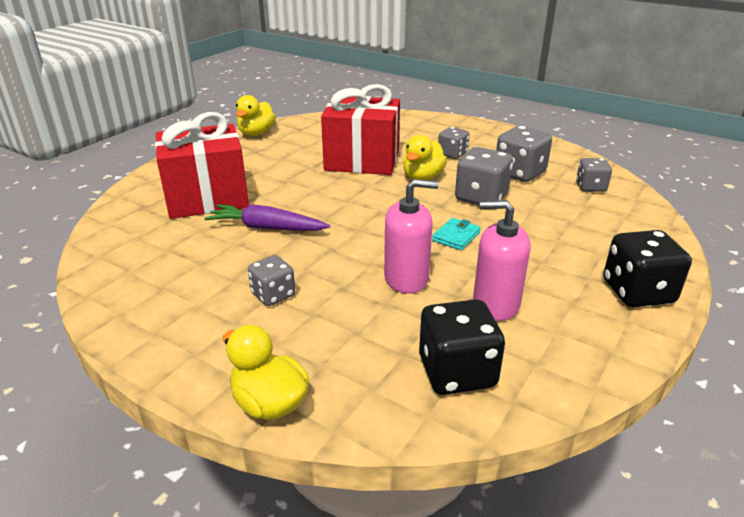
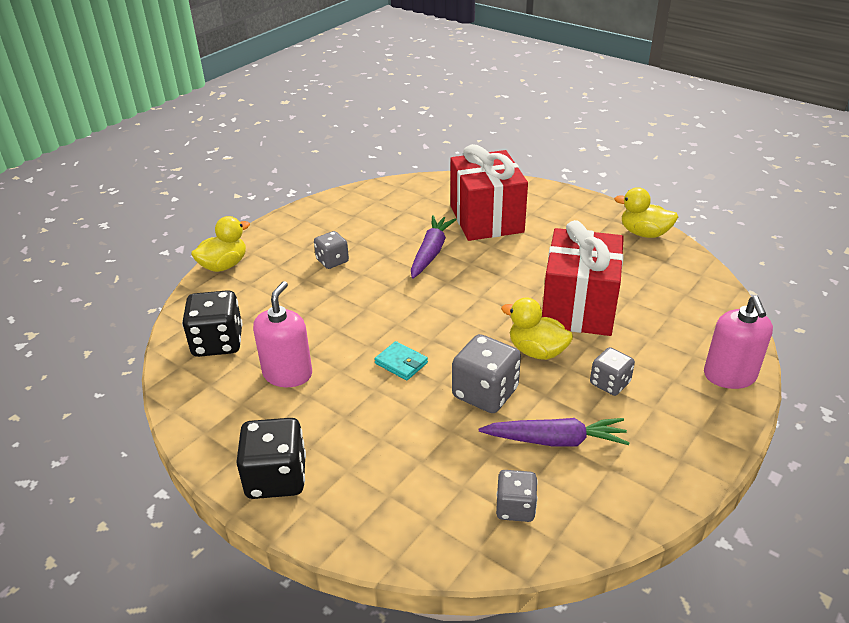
camera: 95 degrees right, 5 degrees up
(406, 278) = (337, 326): pink soap dispenser -> pink soap dispenser (729, 376)
(519, 173) = (555, 440): grey dice -> purple carrot

